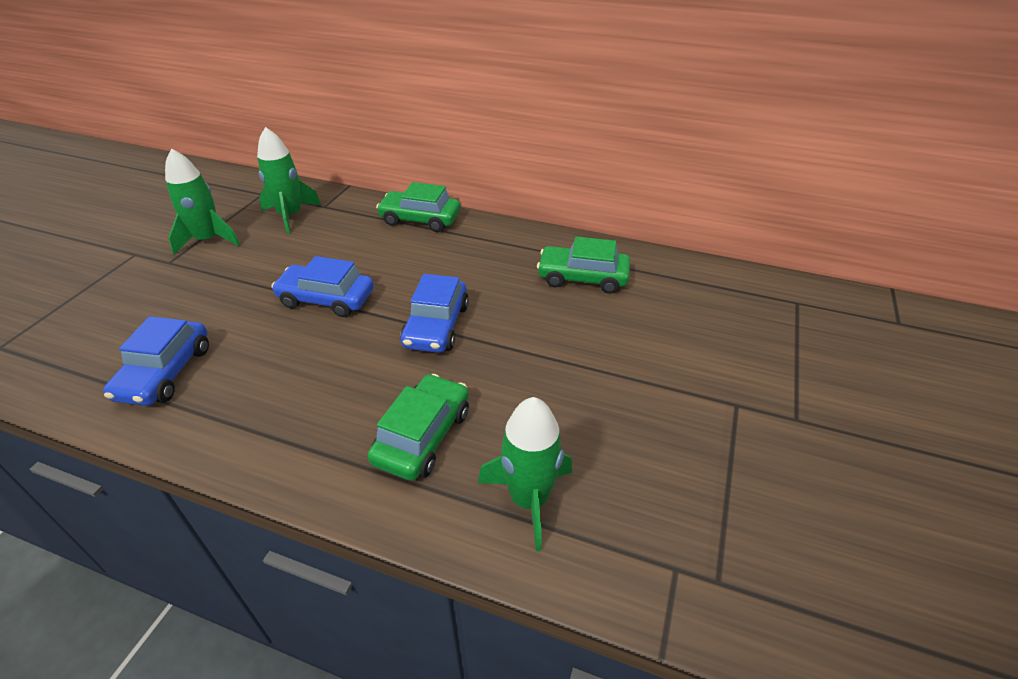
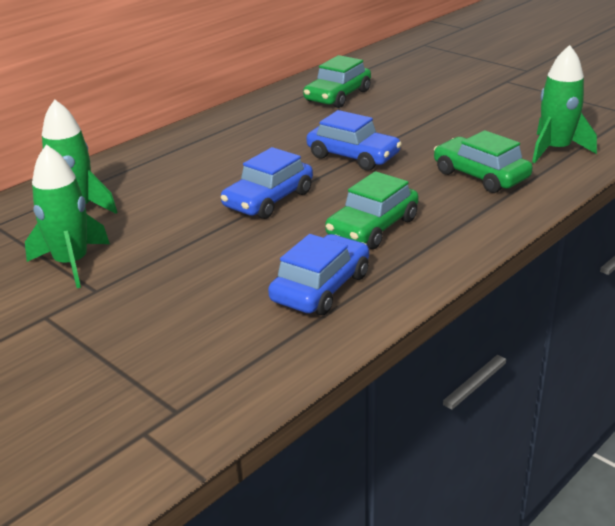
camera: 65 degrees left, 10 degrees down
(165, 373) = (320, 287): blue car -> blue car turned 90 degrees counterclockwise
(420, 219) = (172, 144): green car -> green car (372, 227)

